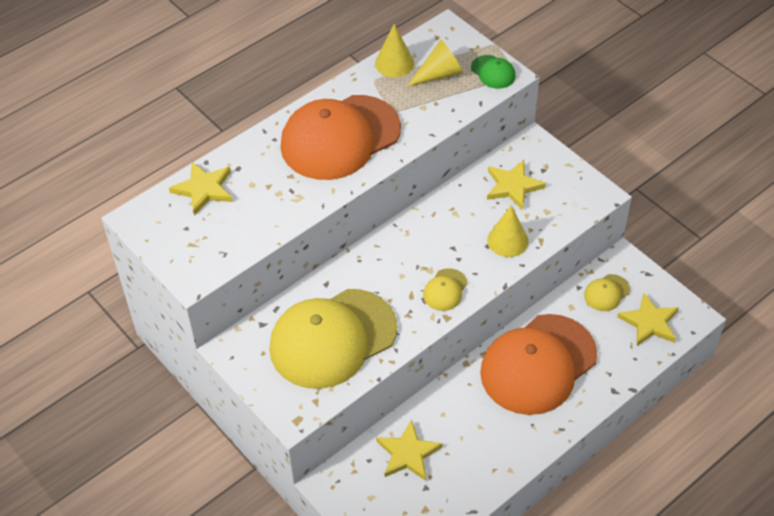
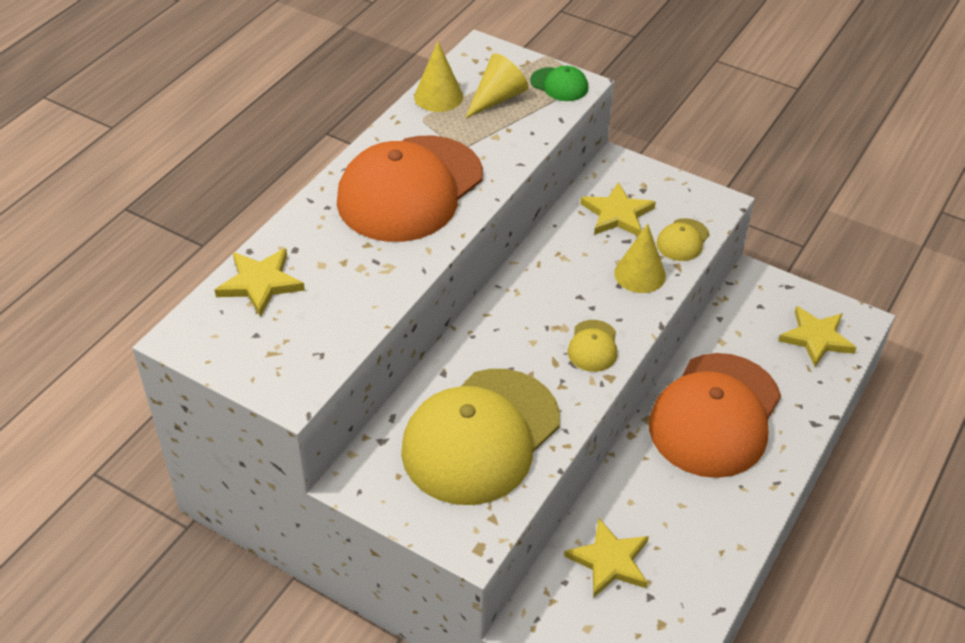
camera: 20 degrees left, 5 degrees down
(606, 293) = (753, 317): yellow cap -> yellow cap (682, 240)

